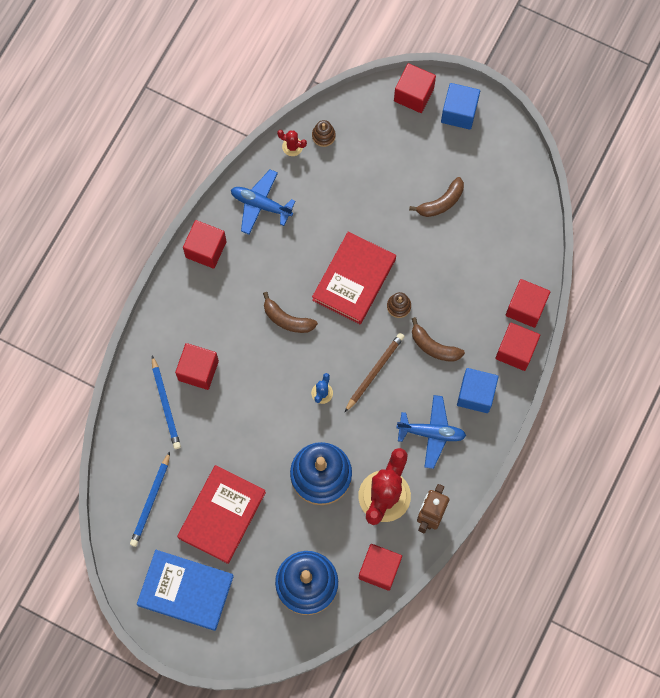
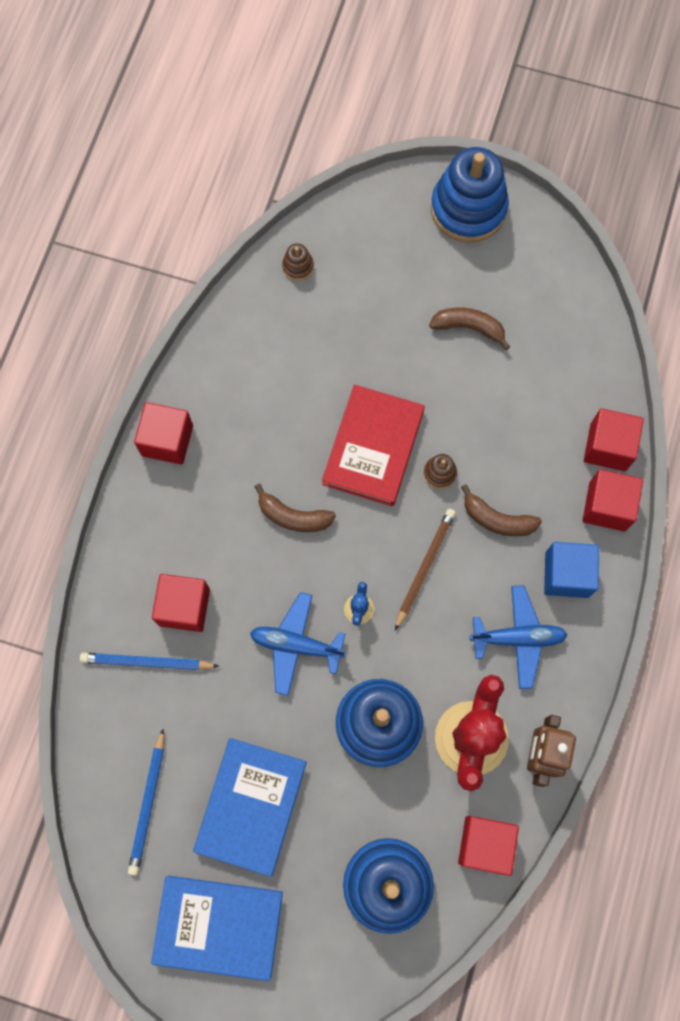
camera: 10 degrees left, 0 degrees up
(165, 404) = (147, 662): blue pencil -> blue pencil turned 120 degrees clockwise
(222, 515) = (251, 806): red book -> blue book
(261, 204) = (231, 369): blue plane -> blue plane (296, 645)
(292, 146) = (259, 287): red cactus -> none
(413, 94) = (405, 196): red cube -> none
(441, 202) = (469, 327): brown banana -> brown banana turned 120 degrees counterclockwise
(459, 112) = (468, 209): blue cube -> blue stacking toy

